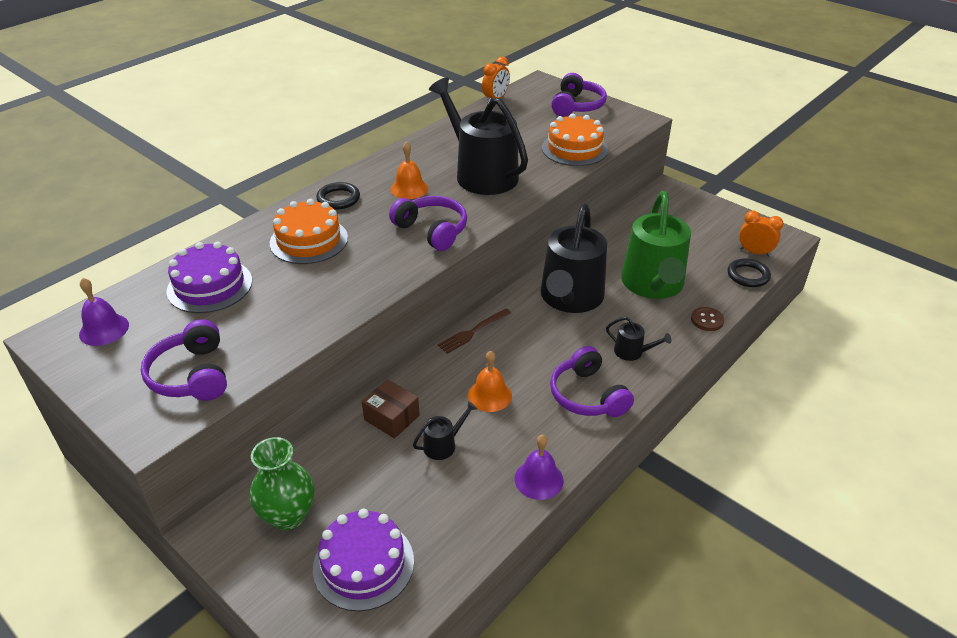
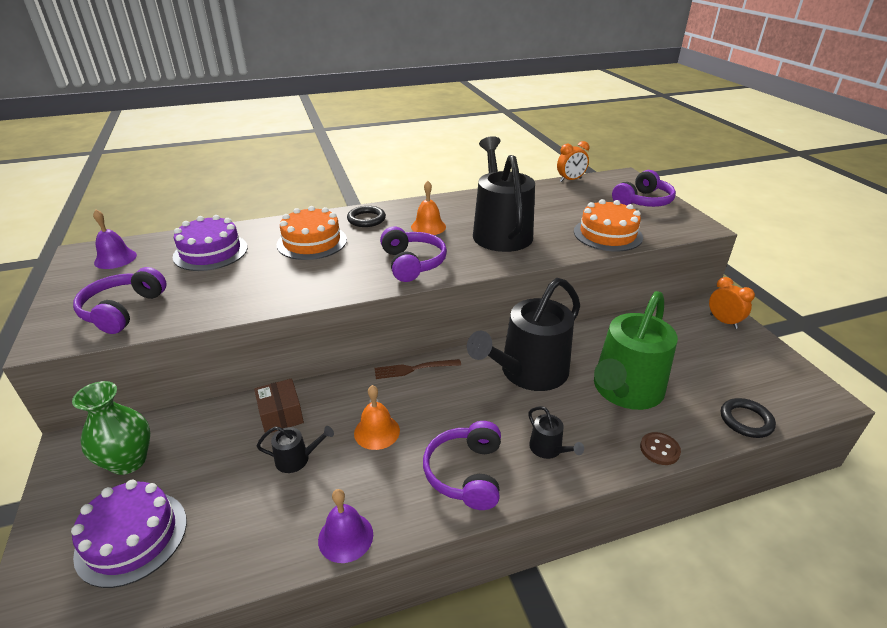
camera: 30 degrees right, 5 degrees down
(754, 252) = (772, 399): orange clock -> orange clock (723, 321)

